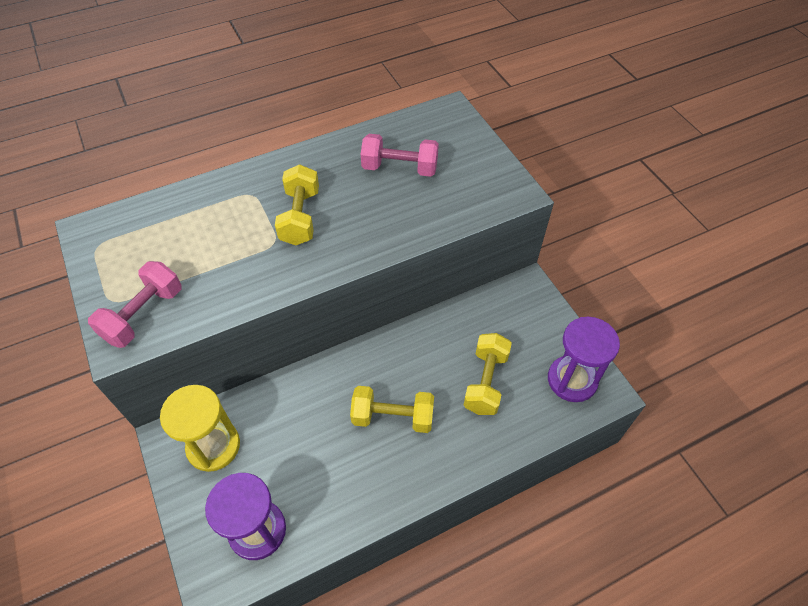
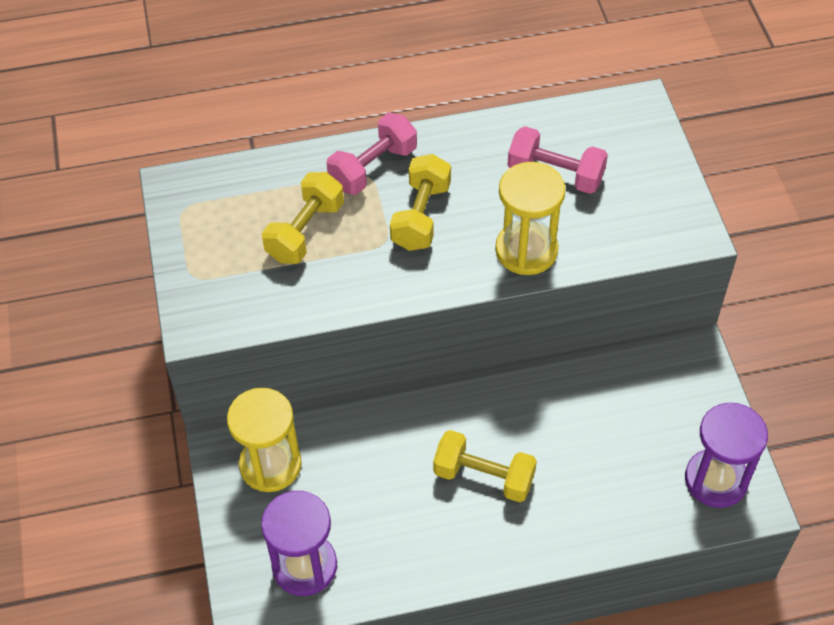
camera: 15 degrees right, 0 degrees up
(143, 315) = (226, 299): pink dumbbell -> pink dumbbell (373, 168)
(391, 228) = (526, 250): none -> yellow hourglass
(485, 382) = (607, 459): yellow dumbbell -> yellow dumbbell (305, 231)

